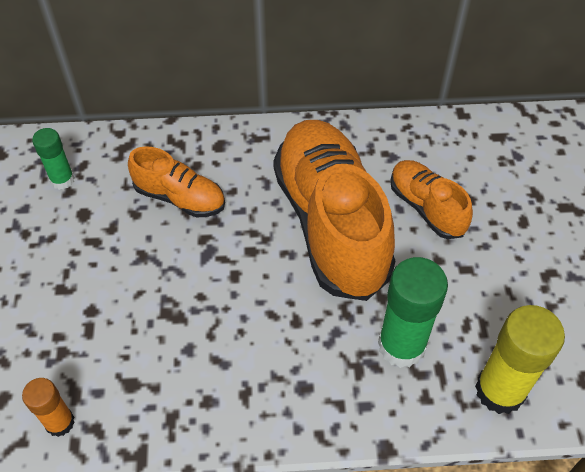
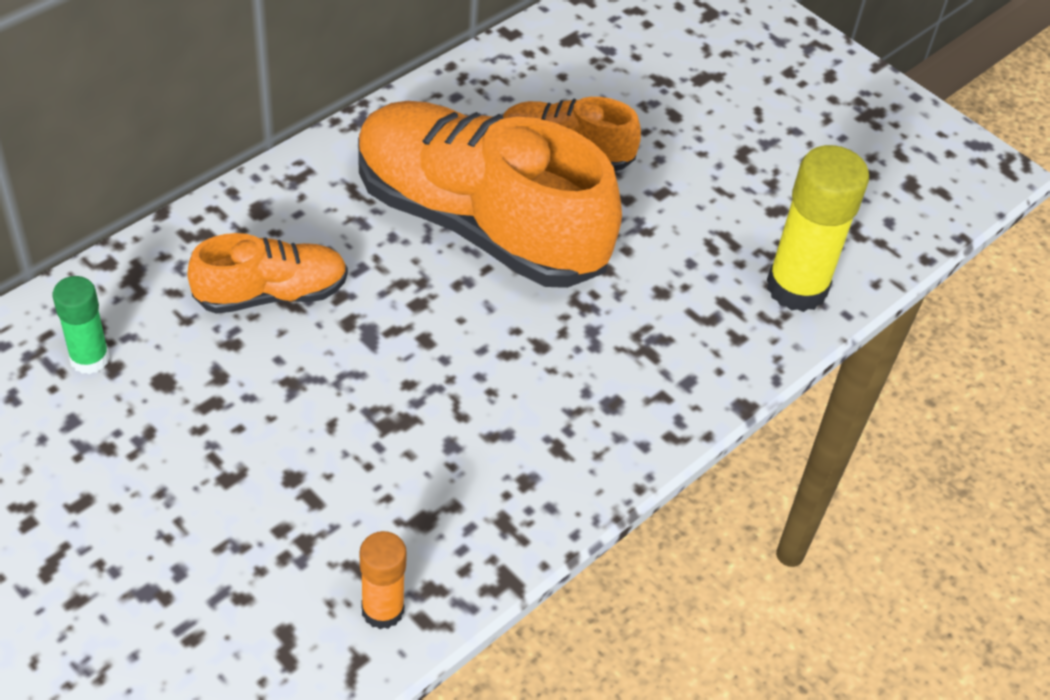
camera: 45 degrees left, 5 degrees down
(401, 345) = (669, 303): green glue stick -> none

